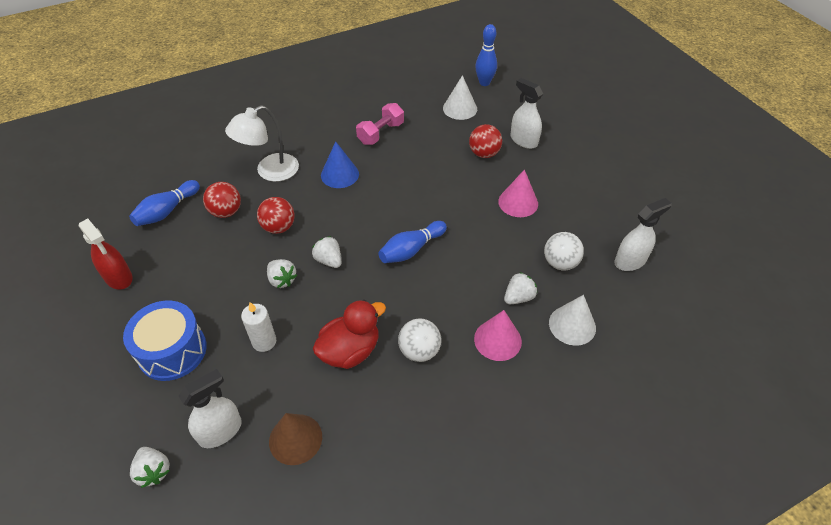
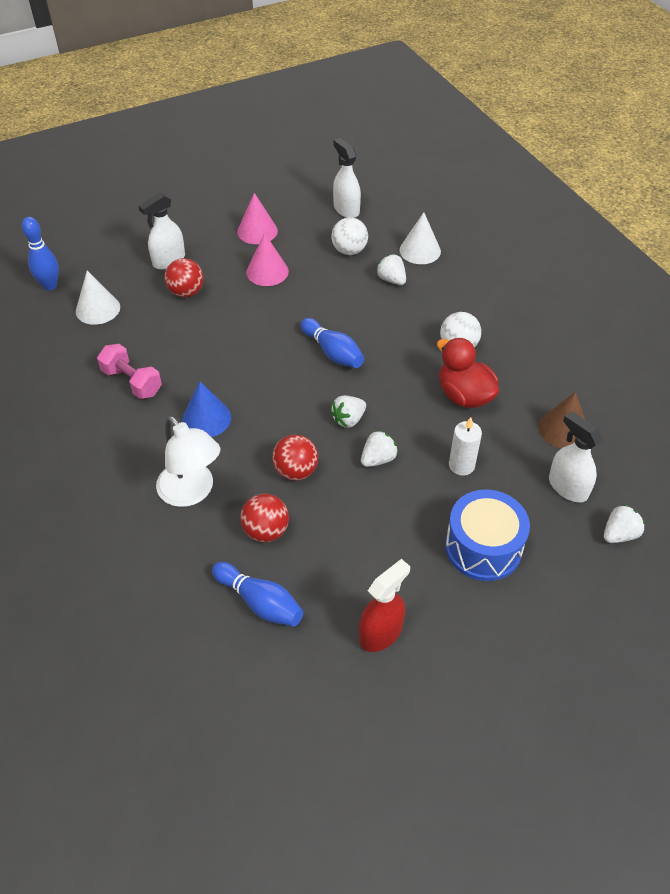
camera: 90 degrees left, 0 degrees up
(497, 340) = (440, 296): pink cone -> pink cone (257, 231)

